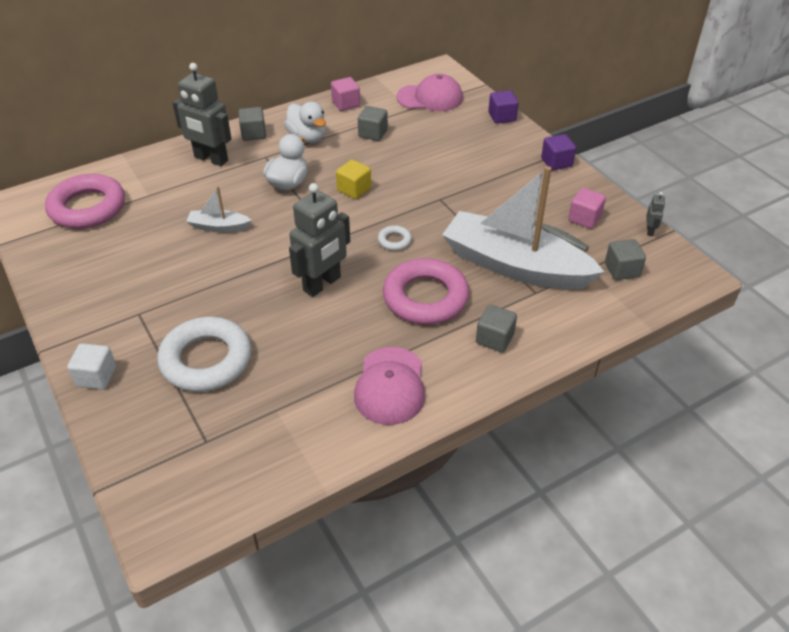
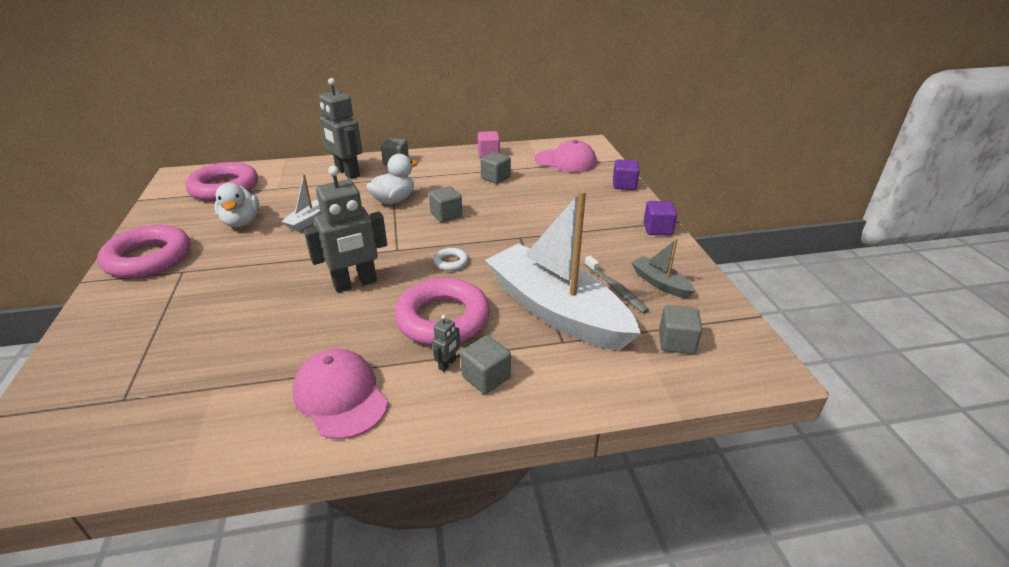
camera: 20 degrees right, 10 degrees down
(88, 309) = (148, 258): none -> pink ring
(96, 377) = (97, 313): white cube -> none
(206, 360) = (197, 323): white ring -> none
(218, 226) = (309, 220): white boat -> white boat turned 90 degrees counterclockwise
(307, 138) = (437, 172): white duck -> white duck (241, 222)
(354, 189) = (446, 215): yellow cube -> grey cube
(390, 386) = (340, 396): pink cap -> pink cap turned 120 degrees clockwise
(584, 218) = (660, 283): pink cube -> grey boat
(650, 231) = (731, 310): grey robot -> grey robot (447, 364)

